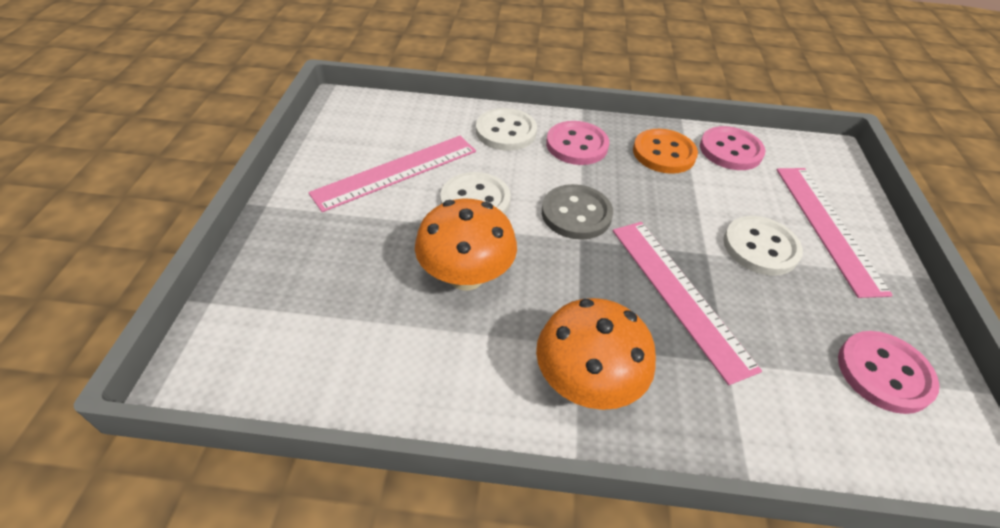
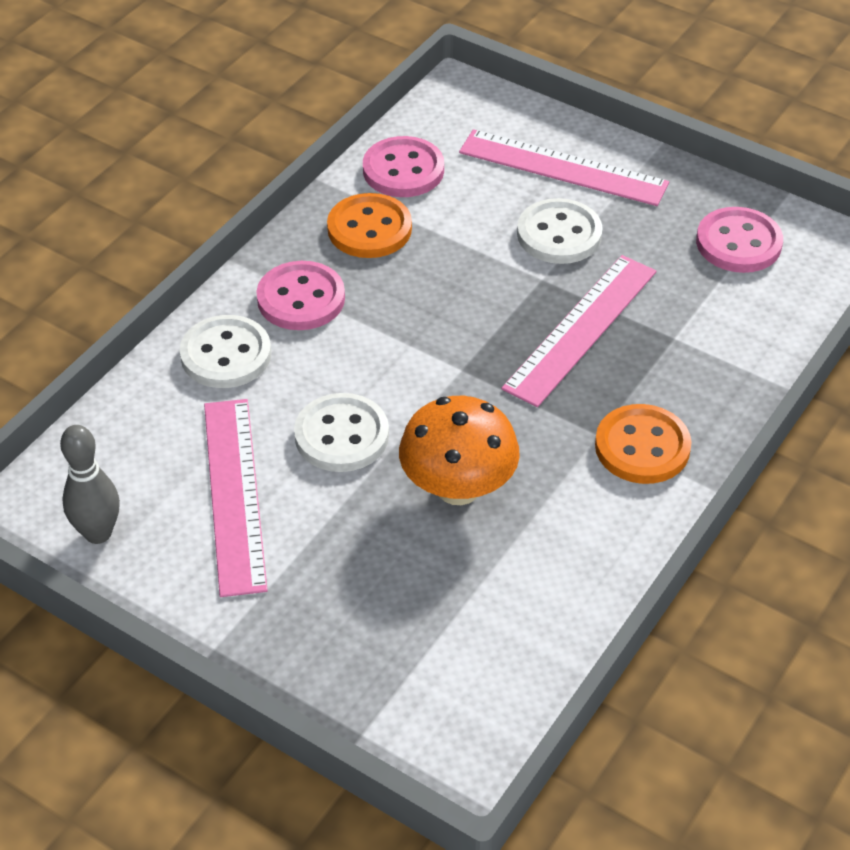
camera: 60 degrees left, 0 degrees up
(337, 131) = (98, 533): none -> grey bowling pin
(576, 214) = (421, 354): grey button -> none
(586, 382) = (642, 447): orange mushroom -> orange button
(678, 294) = (581, 329): pink ruler -> pink ruler turned 60 degrees counterclockwise

